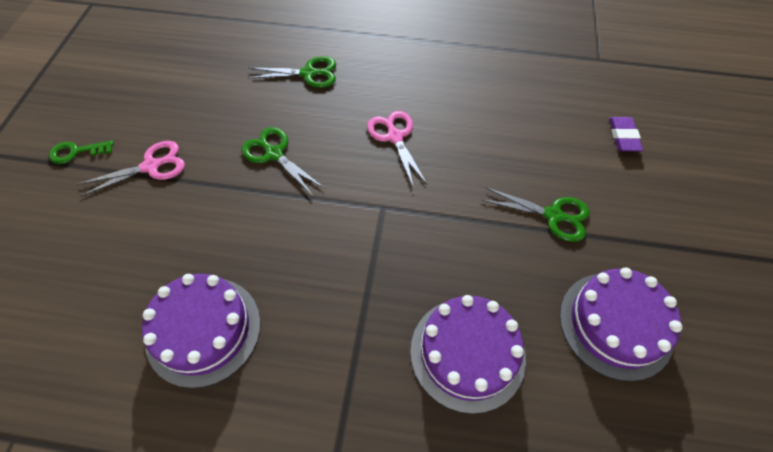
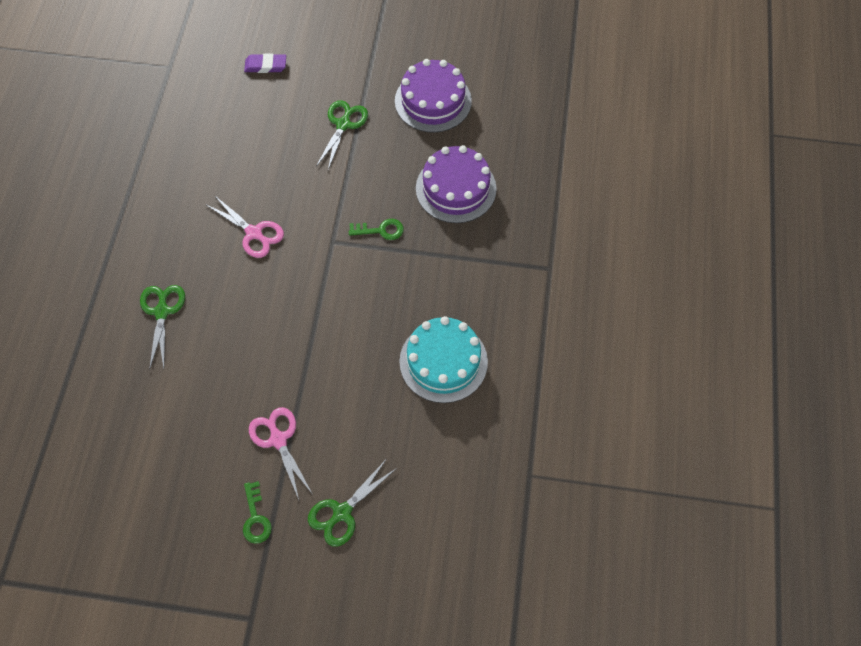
camera: 90 degrees left, 5 degrees up
(203, 330) = (443, 361): purple cake -> turquoise cake
(274, 154) = (269, 332): green scissors -> green scissors (342, 513)
(395, 136) = (254, 233): pink scissors -> pink scissors turned 120 degrees counterclockwise
(398, 258) = (380, 230): none -> green key

